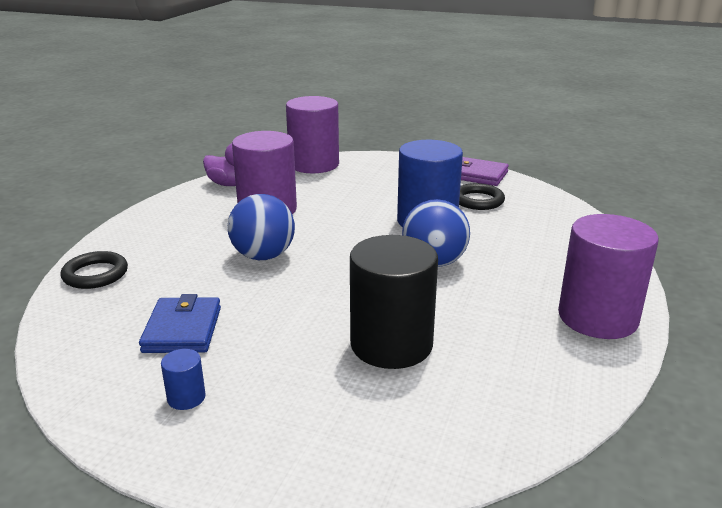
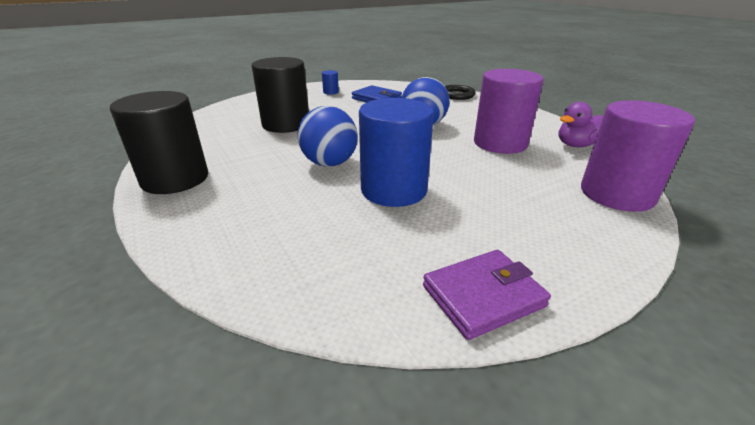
camera: 130 degrees right, 5 degrees up
(478, 200) = (399, 242): black ring -> none
(597, 317) = (175, 179): purple cylinder -> black cylinder

